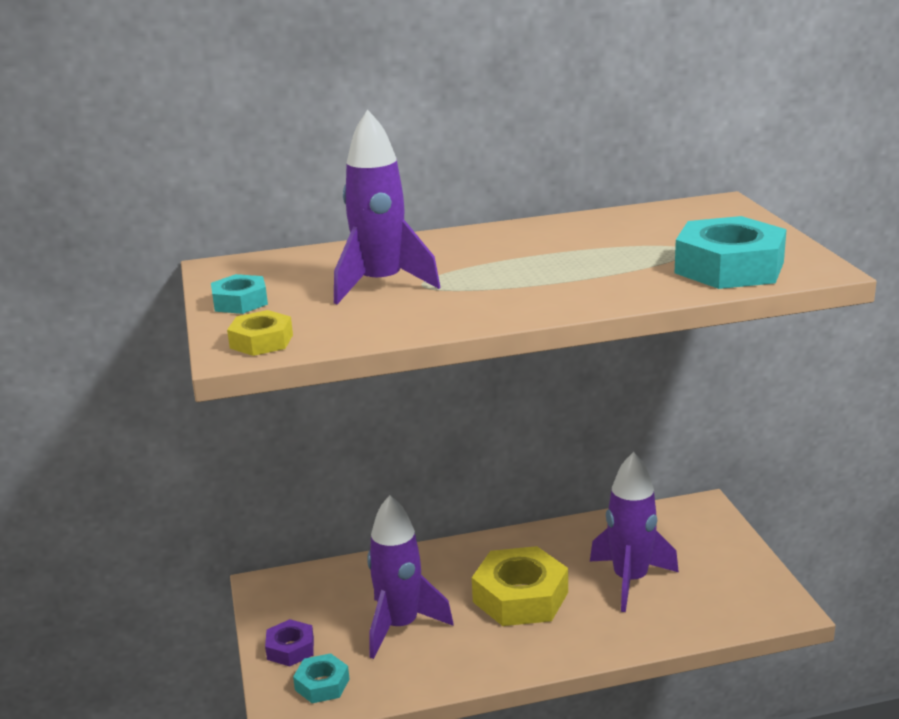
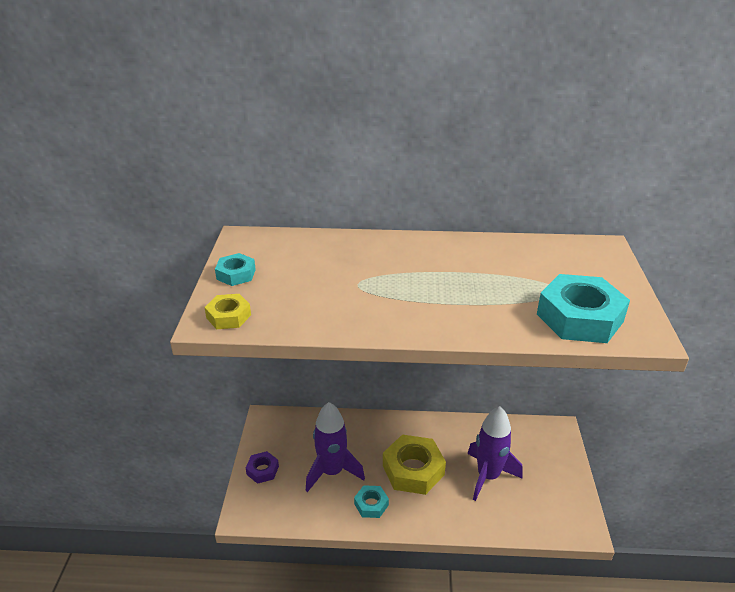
camera: 15 degrees right, 10 degrees up
(322, 684) = (270, 503): turquoise nut -> turquoise nut (371, 504)
(381, 285) = (331, 278): purple rocket -> none

